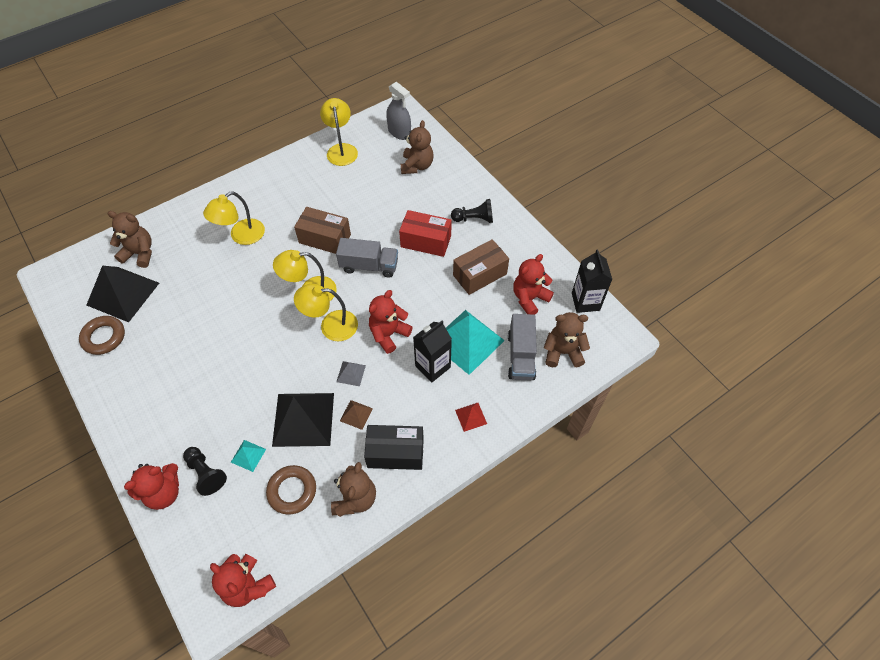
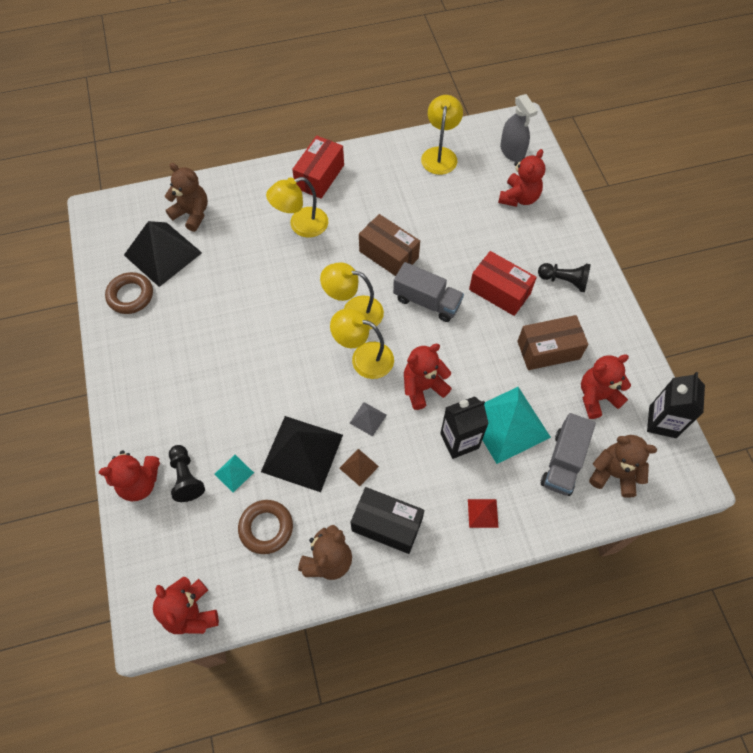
camera: 20 degrees right, 5 degrees up
(245, 193) = (319, 176): none -> red box
(417, 166) = (519, 198): brown teddy bear -> red teddy bear

